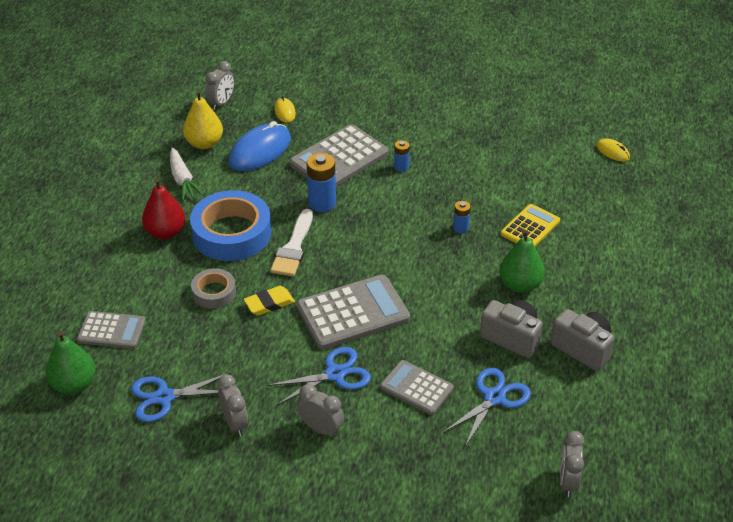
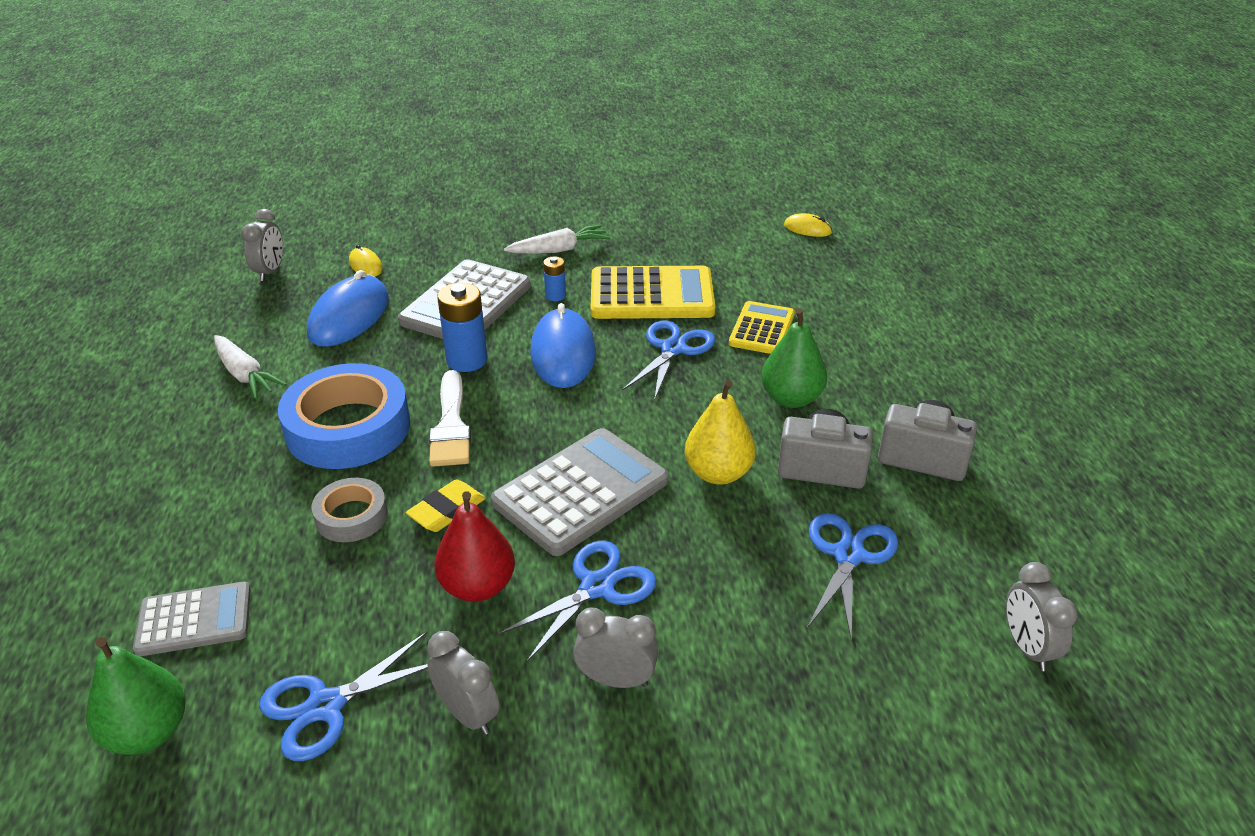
camera: 20 degrees left, 5 degrees down
(165, 232) = (241, 450): red pear -> red pear (478, 586)
(204, 143) = (262, 323): yellow pear -> yellow pear (718, 473)
(386, 213) = (563, 353): none -> blue mouse
(416, 388) = (730, 573): grey calculator -> none
(421, 129) = (559, 250): none -> white carrot
(461, 228) = (673, 349): blue battery -> blue scissors
(467, 182) = (651, 295): none -> yellow calculator

